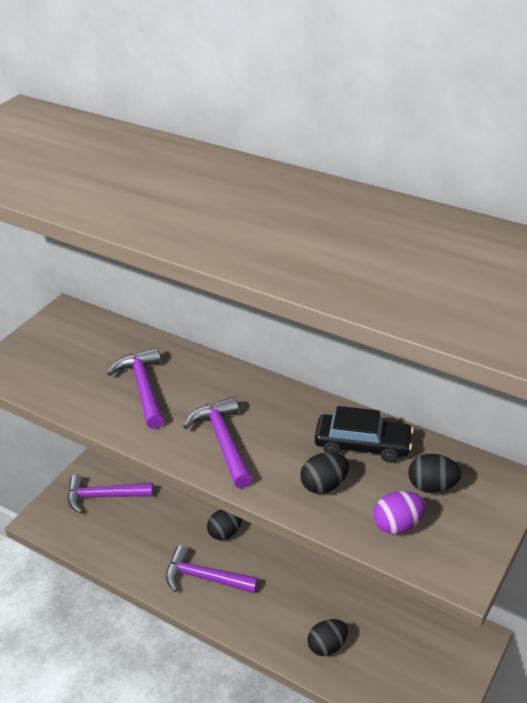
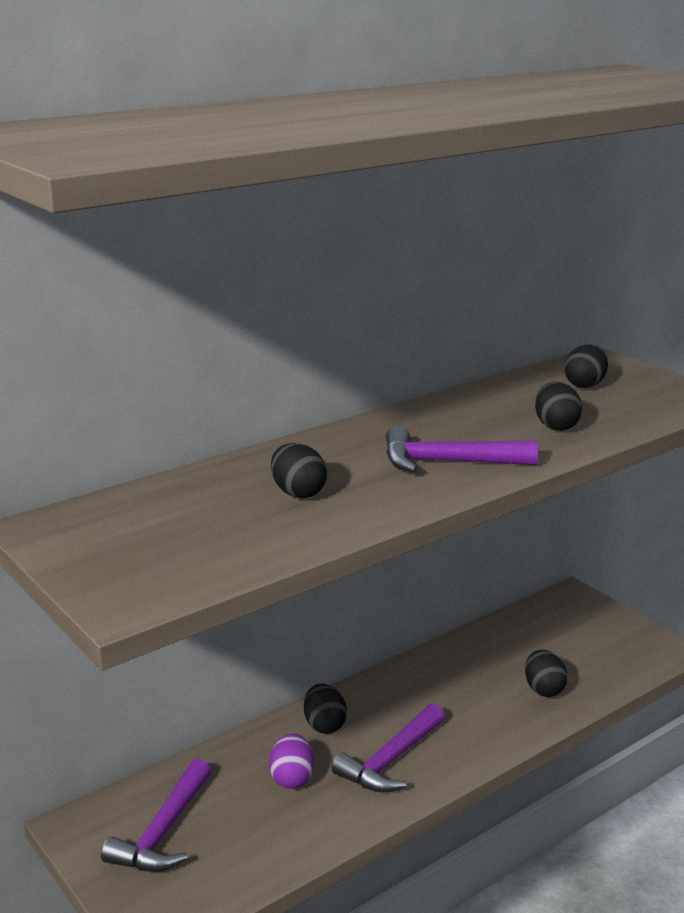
camera: 70 degrees left, 15 degrees down
(144, 388) = (298, 493): purple hammer -> black egg
(362, 445) = (505, 400): black car -> none
(398, 525) = (630, 407): purple egg -> purple egg (292, 778)

